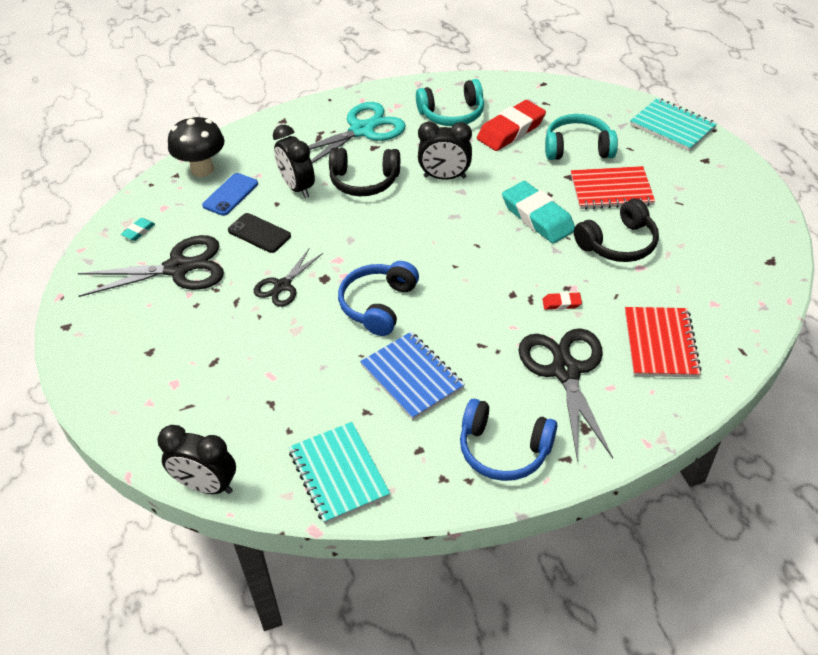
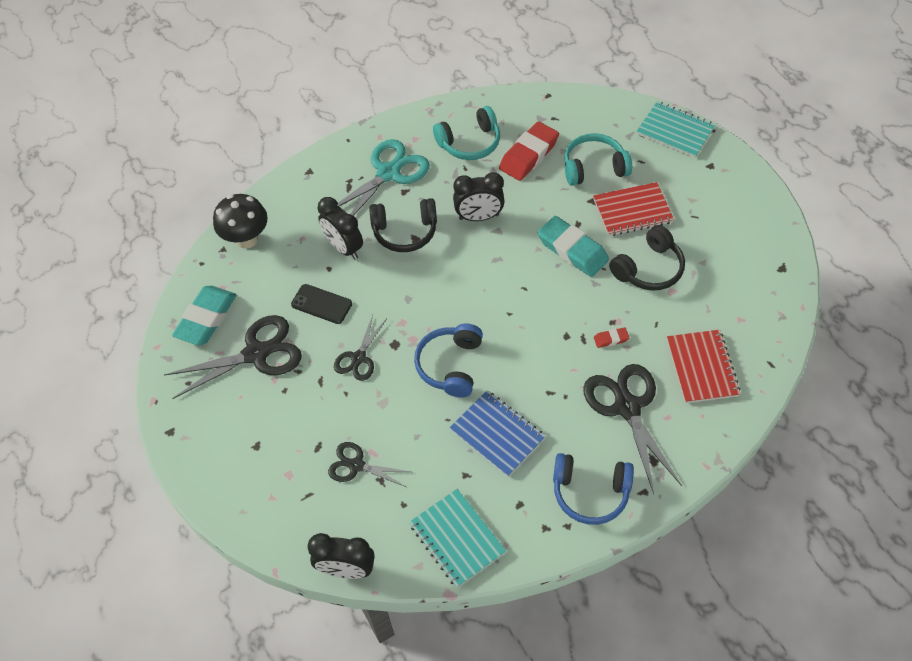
camera: 10 degrees left, 10 degrees up
(139, 231) = (206, 318): turquoise eraser -> turquoise eraser, size x2.27
(230, 194) = (282, 264): blue phone -> none
(249, 385) = (356, 465): none -> black scissors

